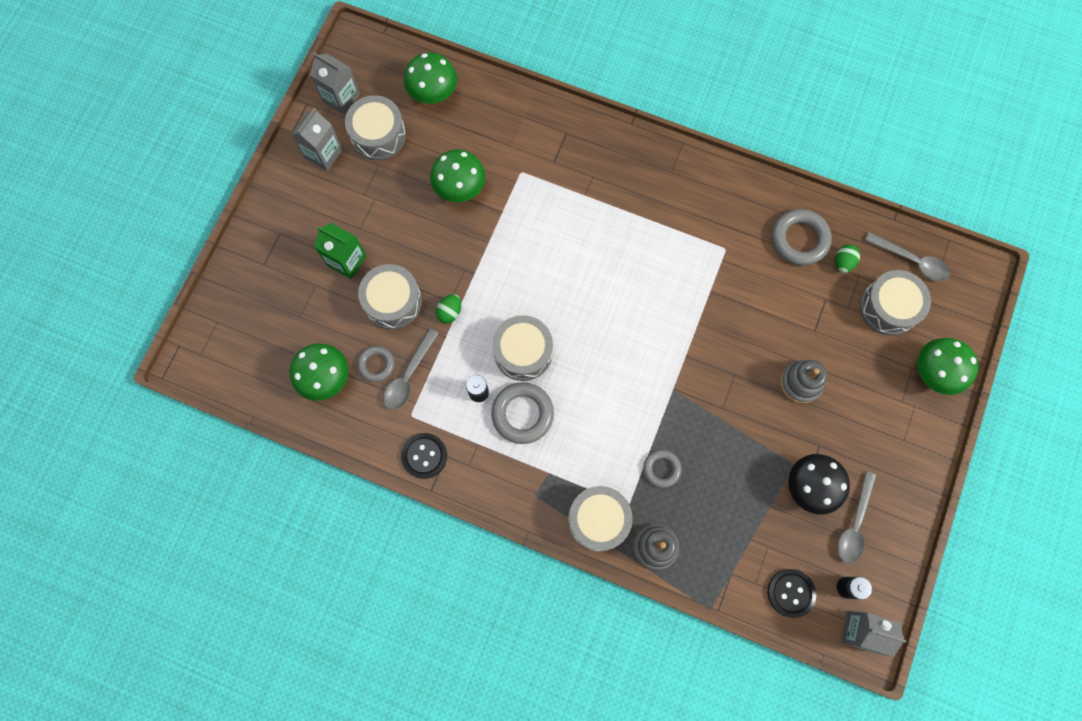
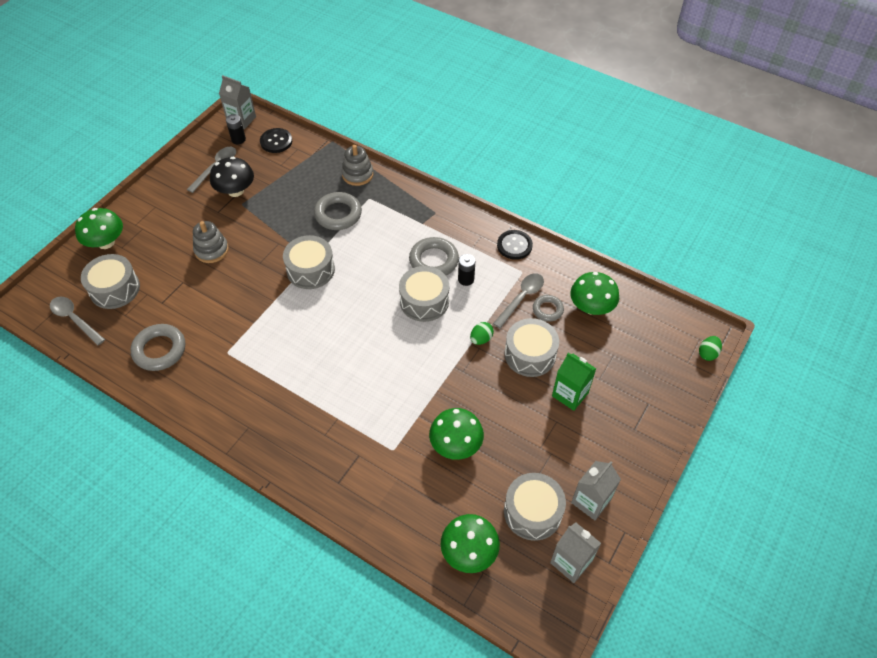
camera: 170 degrees left, 20 degrees down
(598, 520) = (393, 193): grey drum -> grey drum (310, 270)
(661, 469) = (338, 214): grey ring -> grey ring, size x1.66
(843, 262) = (132, 326): green egg -> green egg (707, 353)

